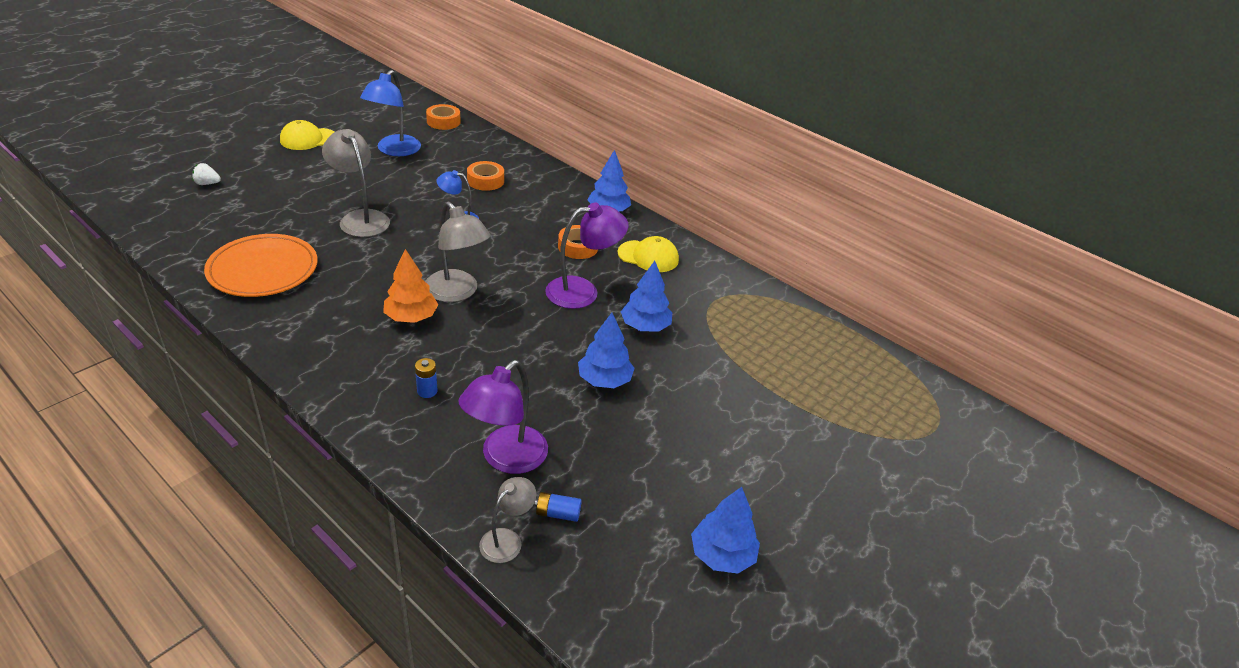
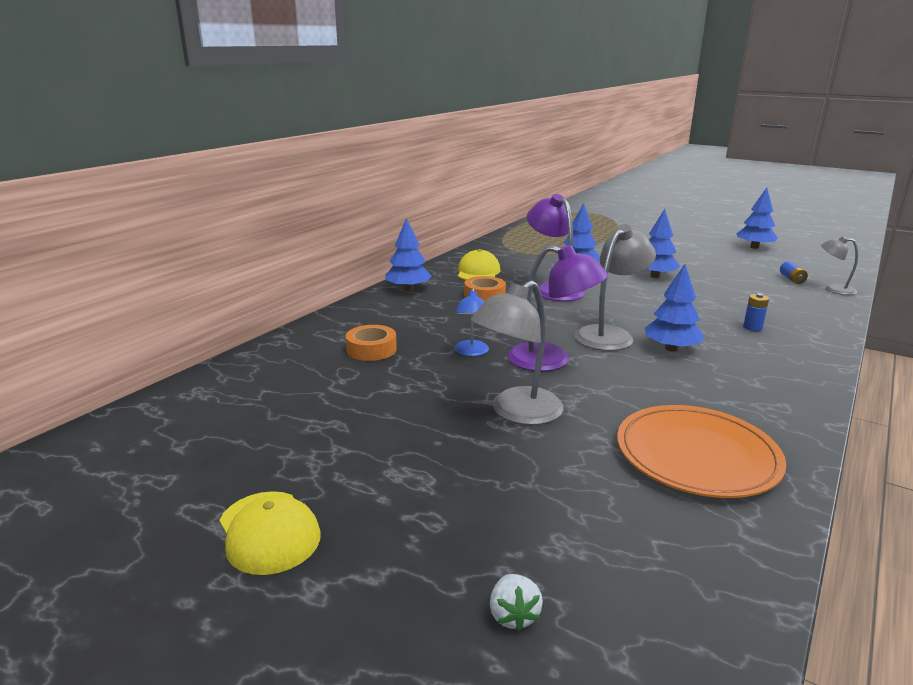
camera: 95 degrees left, 15 degrees down
(394, 150) = (300, 427): blue lamp -> none
(411, 317) = (671, 348): orange tree -> blue tree
(443, 122) = (184, 403): orange tape -> none
(505, 458) = (773, 296): purple lamp -> purple lamp (551, 360)

